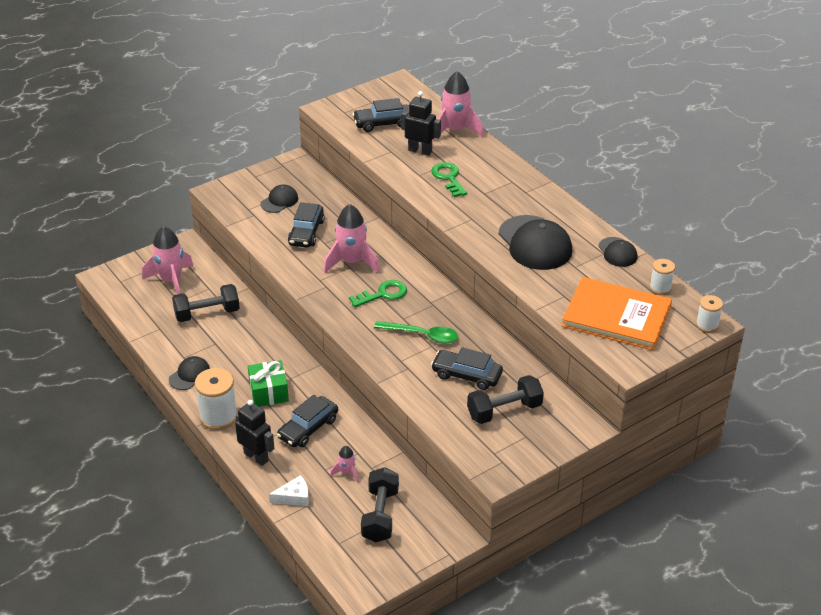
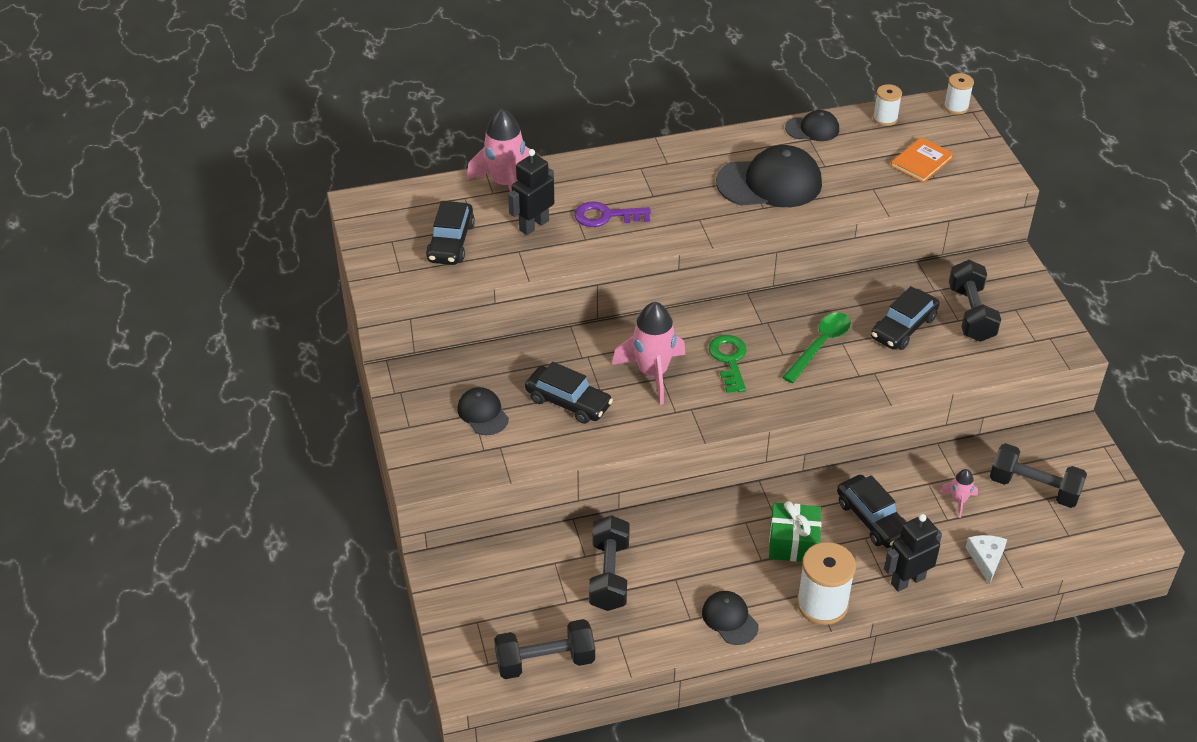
camera: 70 degrees left, 5 degrees up
(129, 303) = (545, 661): none -> black dumbbell
(171, 281) = (517, 602): pink rocket -> none
(448, 178) = (606, 216): green key -> purple key
(616, 316) = (921, 162): orange book -> orange book, size x0.49

